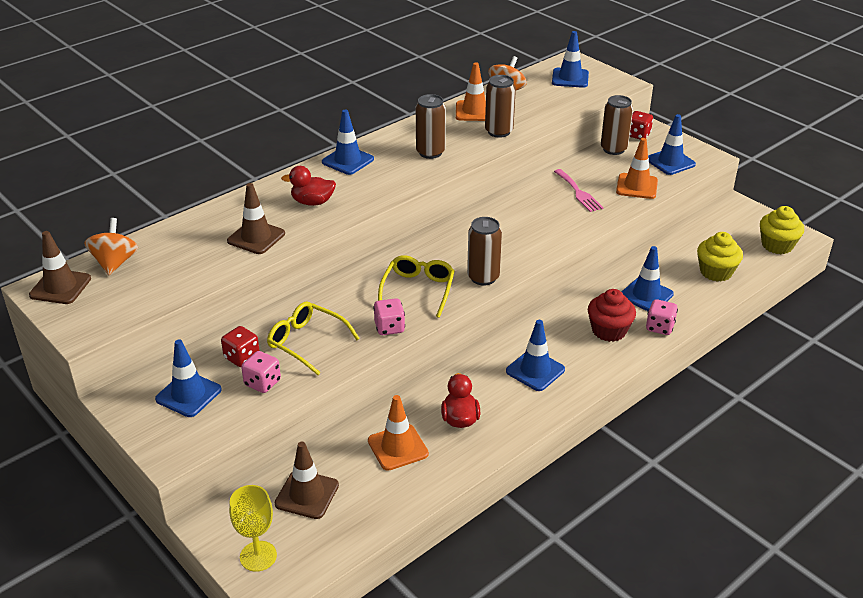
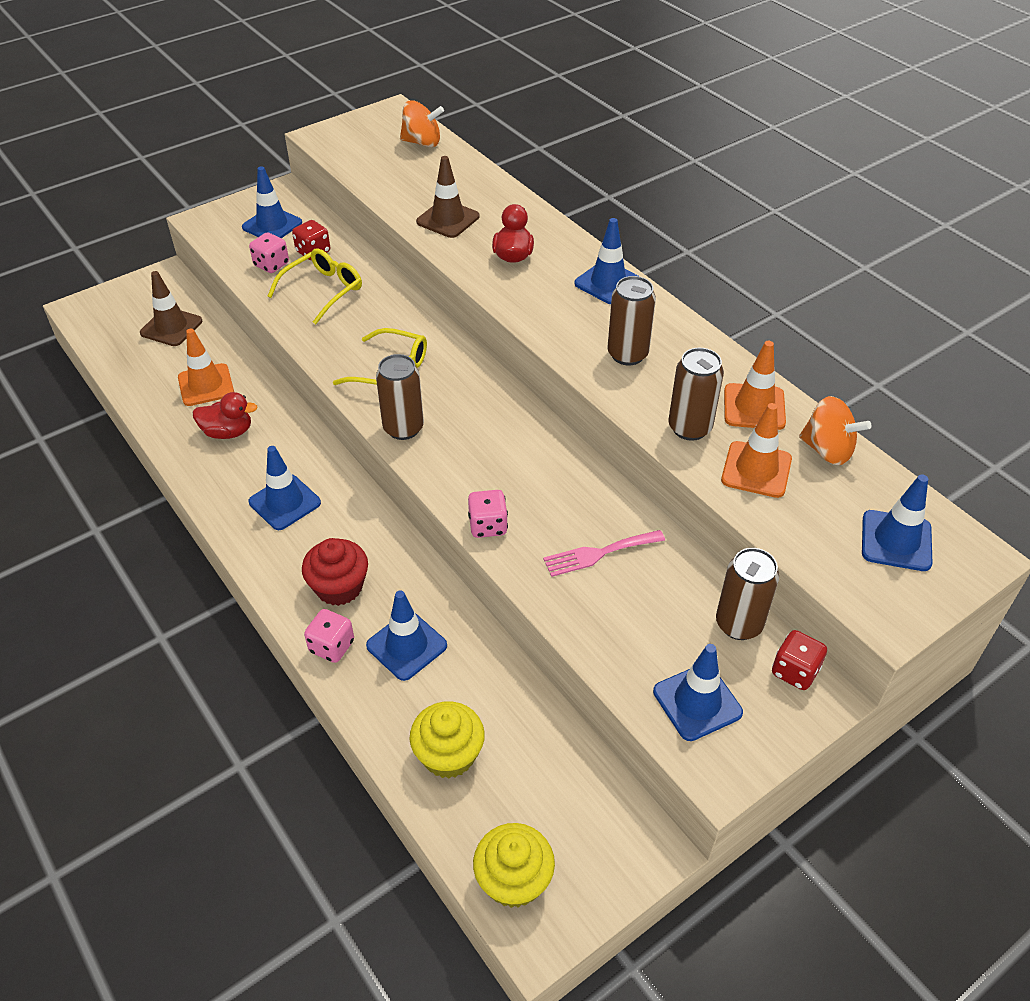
camera: 95 degrees right, 10 degrees up
(60, 287) = (391, 119): brown traffic cone -> none
(258, 556) = (116, 301): yellow goblet -> none
(389, 328) = (329, 347): pink dice -> pink dice (488, 526)
(637, 186) = (614, 633): orange traffic cone -> orange traffic cone (756, 470)

